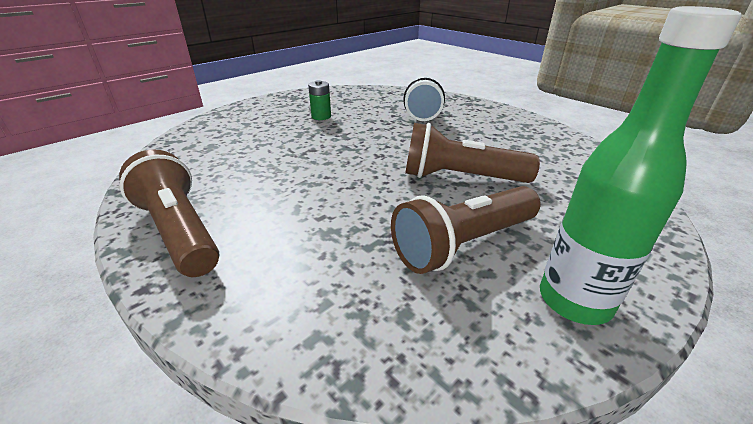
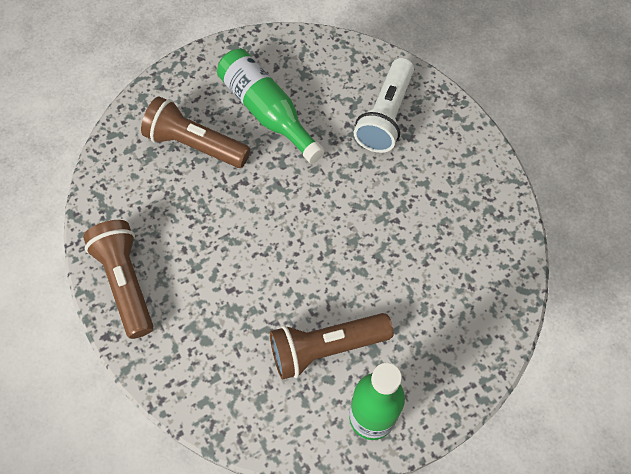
camera: 15 degrees right, 30 degrees up
(321, 116) = (267, 111): green battery -> green bottle
(460, 177) = (363, 263): brown flashlight -> brown flashlight (195, 144)

